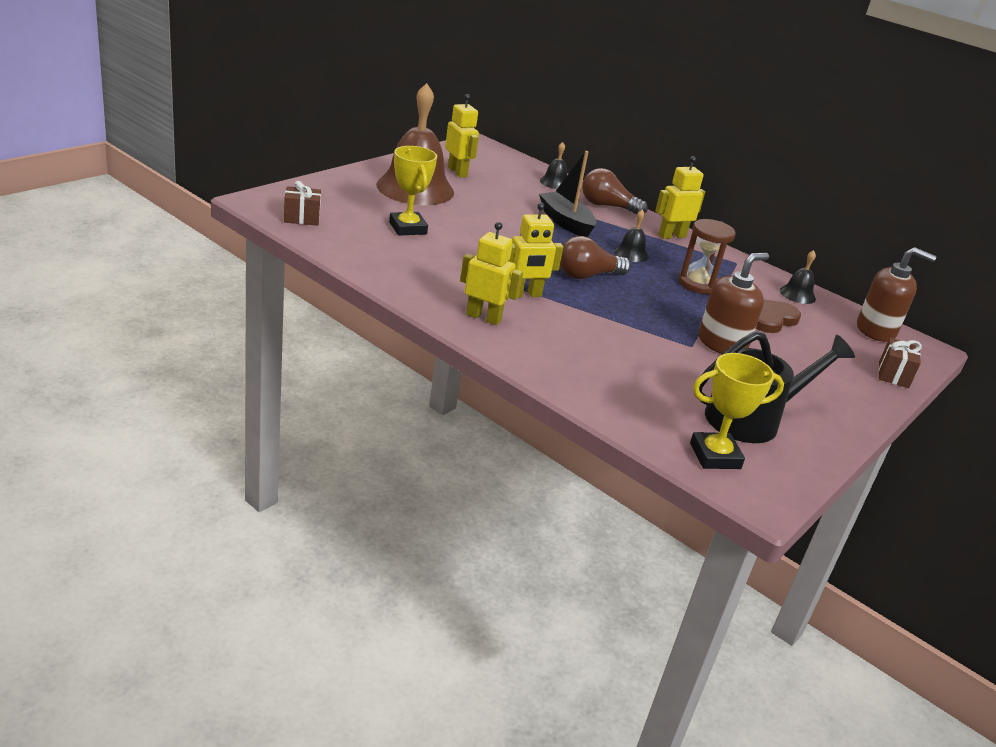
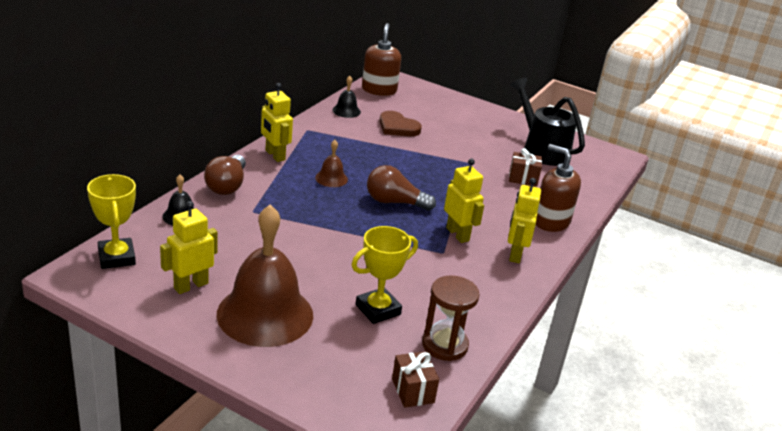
camera: 100 degrees left, 0 degrees up
(565, 222) = (287, 211): black boat -> none
(587, 275) = (395, 202): brown light bulb -> brown light bulb turned 135 degrees clockwise
(631, 254) = (331, 178): black bell -> brown bell
(698, 284) = (365, 151): brown hourglass -> brown hourglass (445, 345)
(715, 456) = (594, 166): yellow trophy -> yellow trophy (116, 257)
(722, 344) = (455, 150): brown soap dispenser -> brown soap dispenser (551, 221)
(893, 375) = (437, 94): brown gift -> brown gift (523, 178)

